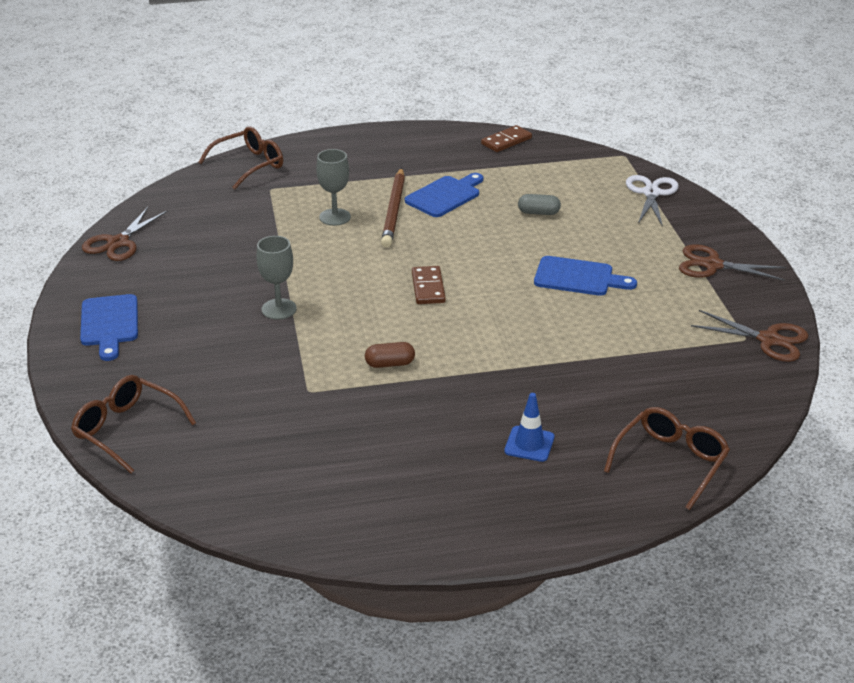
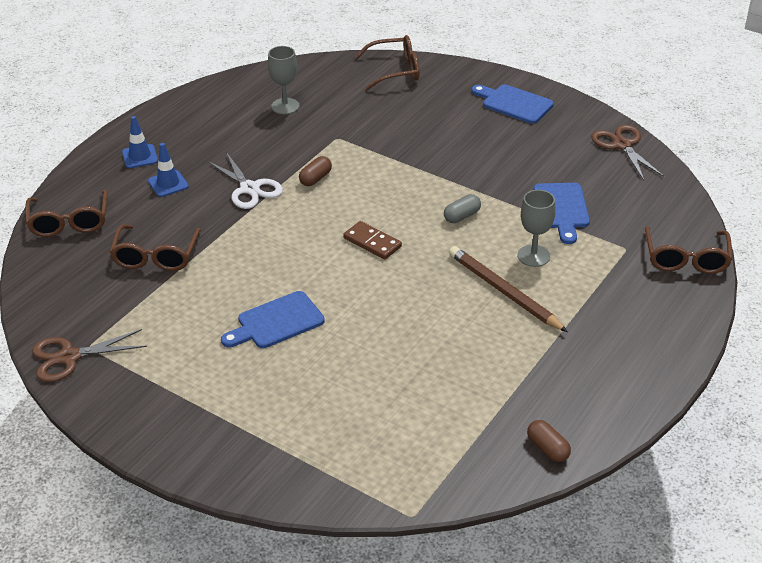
camera: 135 degrees right, 5 degrees up
(279, 309) = (439, 168): grey goblet -> grey goblet (285, 106)
(445, 196) = (492, 335): blue cutting board -> blue cutting board (561, 209)
(506, 141) = (547, 448): brown domino -> brown capsule
(522, 497) = (140, 156): none -> blue traffic cone
(538, 213) = (391, 370): grey capsule -> grey capsule (462, 216)
(619, 378) = (156, 256): none -> brown glasses
(651, 193) = (323, 471): white scissors -> white scissors (250, 189)
(712, 265) = (179, 410): brown scissors -> none

